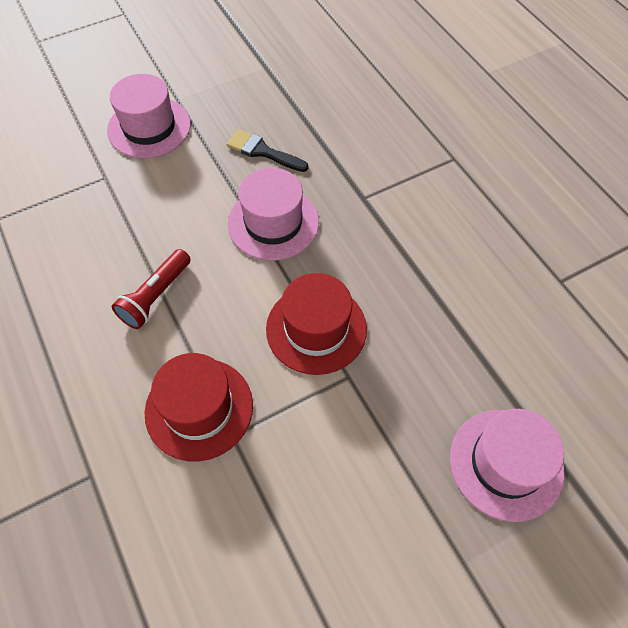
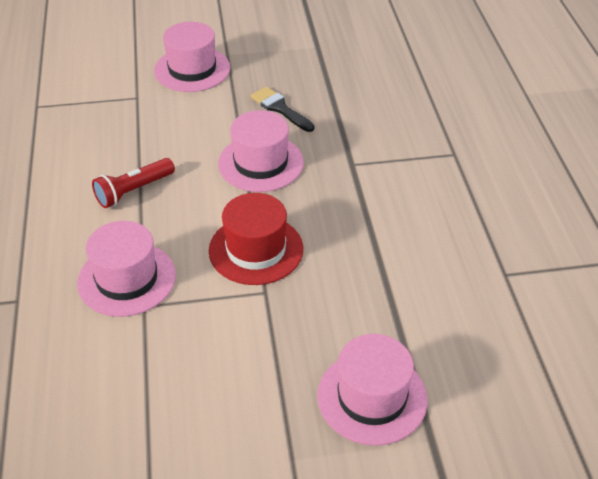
camera: 20 degrees right, 15 degrees down
(199, 408) = (126, 279): red hat -> pink hat

